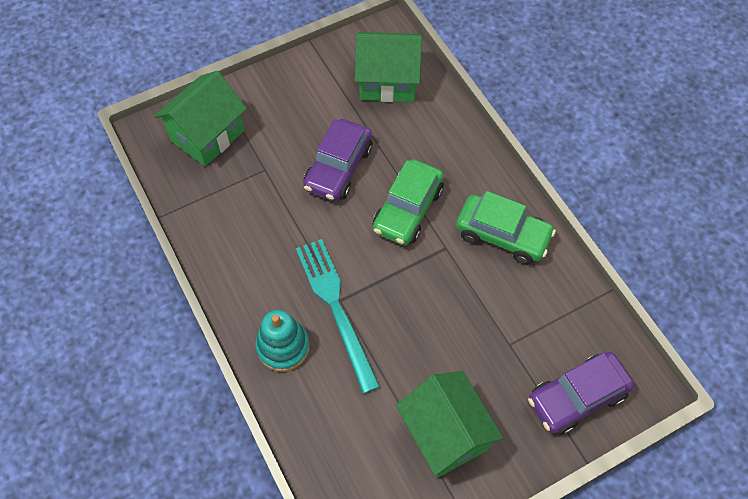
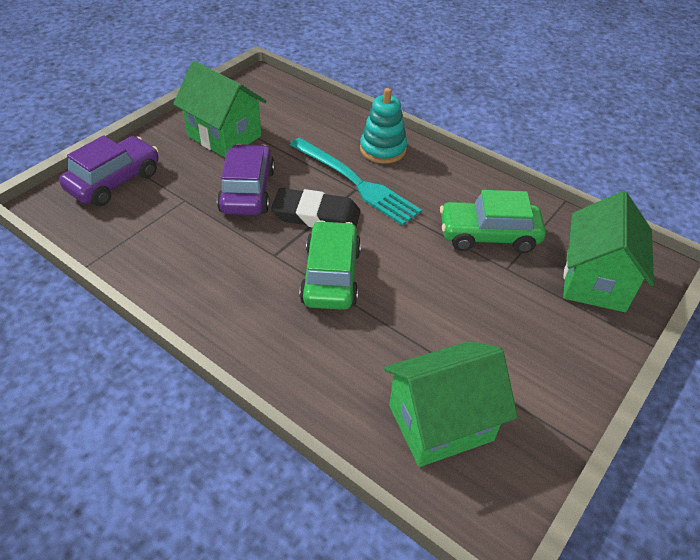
camera: 155 degrees right, 15 degrees down
(338, 168) = (431, 293): purple car -> purple car (247, 191)
(392, 279) = (316, 215): none -> black eraser
(502, 235) = (215, 283): green car -> green car (488, 235)

